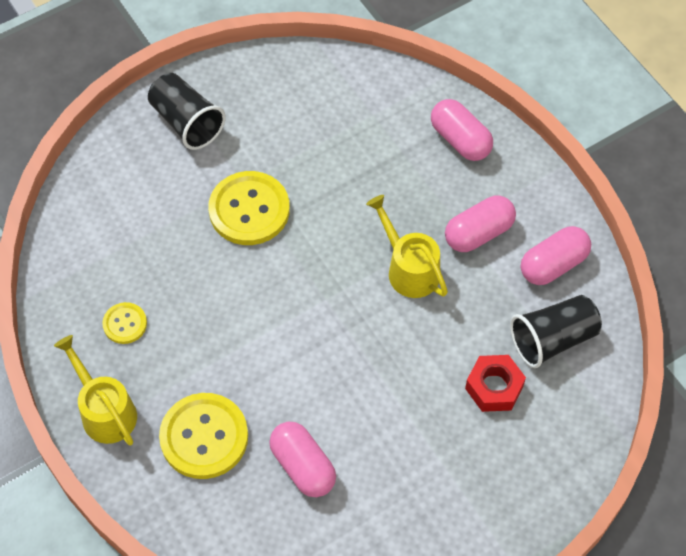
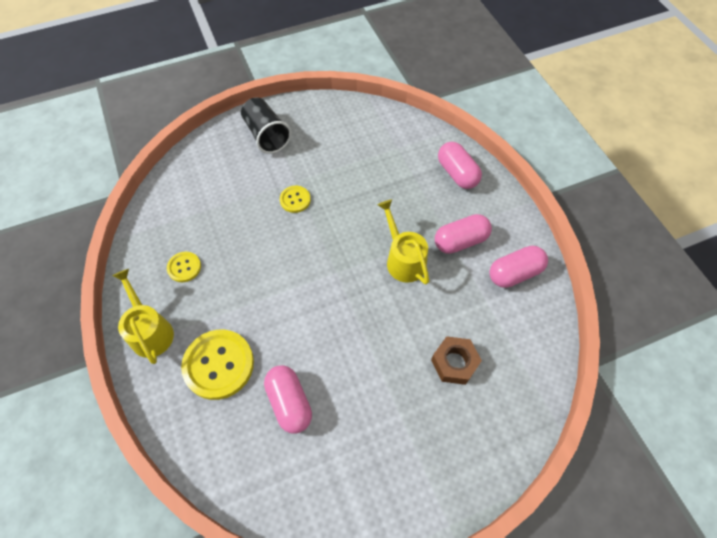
camera: 10 degrees right, 0 degrees up
(249, 210) = (295, 200): yellow button -> yellow button, size x0.52
(494, 387) = (454, 363): red nut -> brown nut
(553, 339) = (507, 331): black cup -> none

